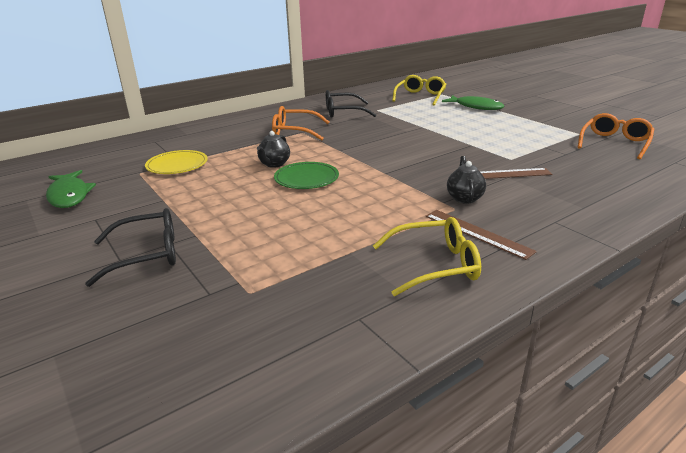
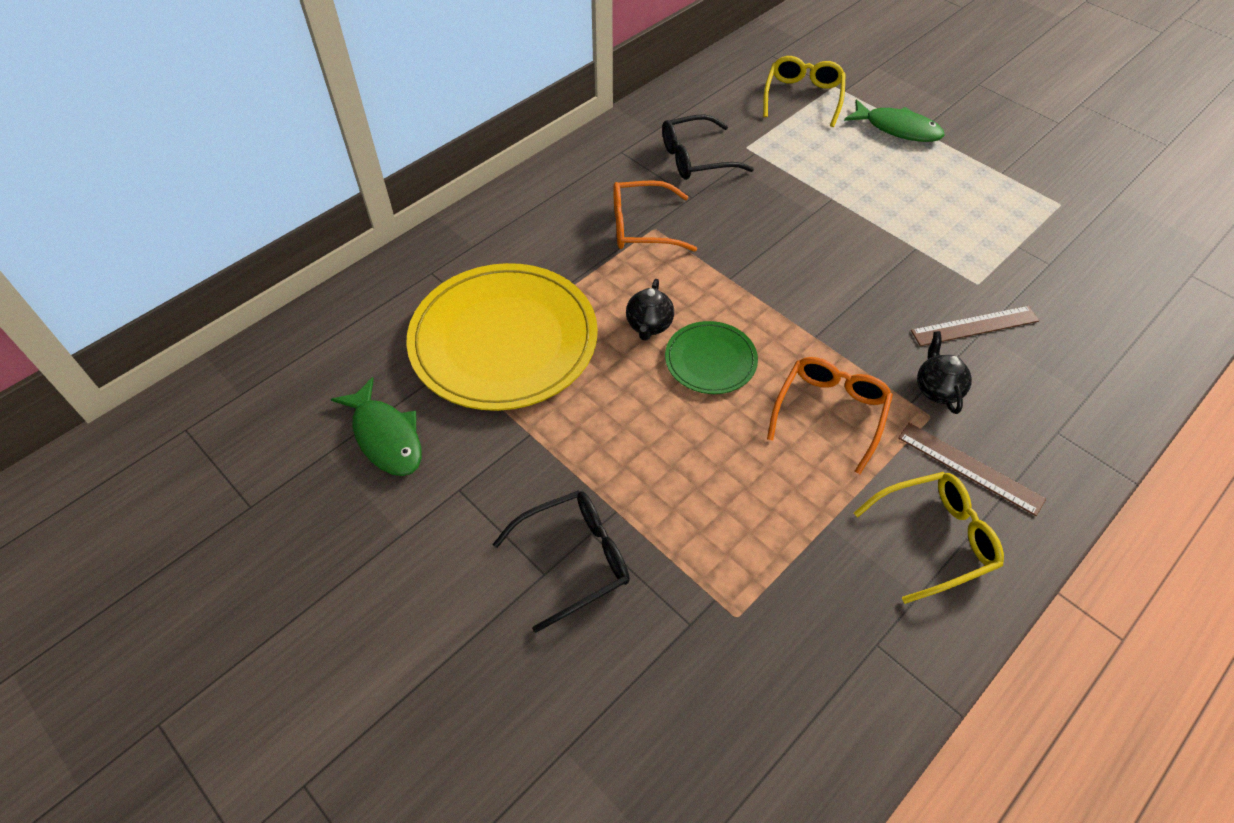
camera: 10 degrees left, 25 degrees up
(177, 165) = (504, 340): yellow plate -> yellow plate, size x2.07
(614, 143) = (1110, 229): orange glasses -> orange glasses (830, 413)

